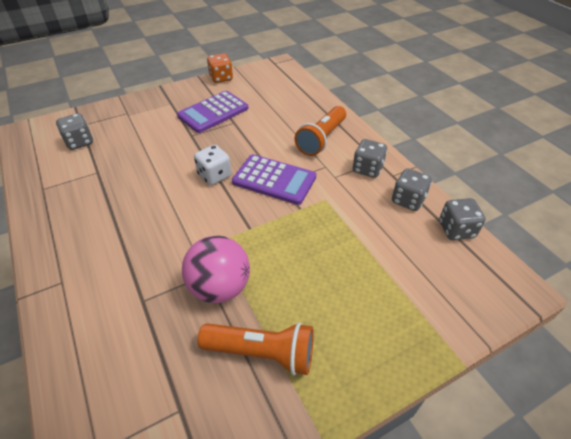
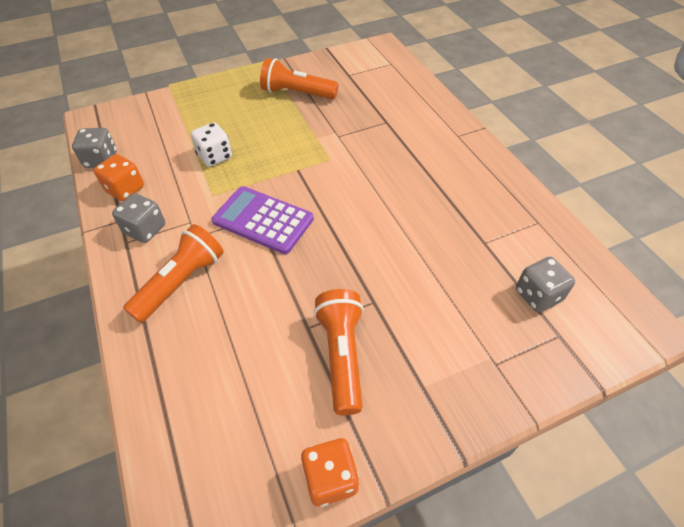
camera: 175 degrees left, 5 degrees up
(213, 112) = (342, 355): purple calculator -> orange flashlight
(214, 175) = (334, 229): white dice -> white dice (215, 156)
(220, 287) = (326, 127): pink ball -> none
(408, 200) = (125, 189): grey dice -> orange dice

